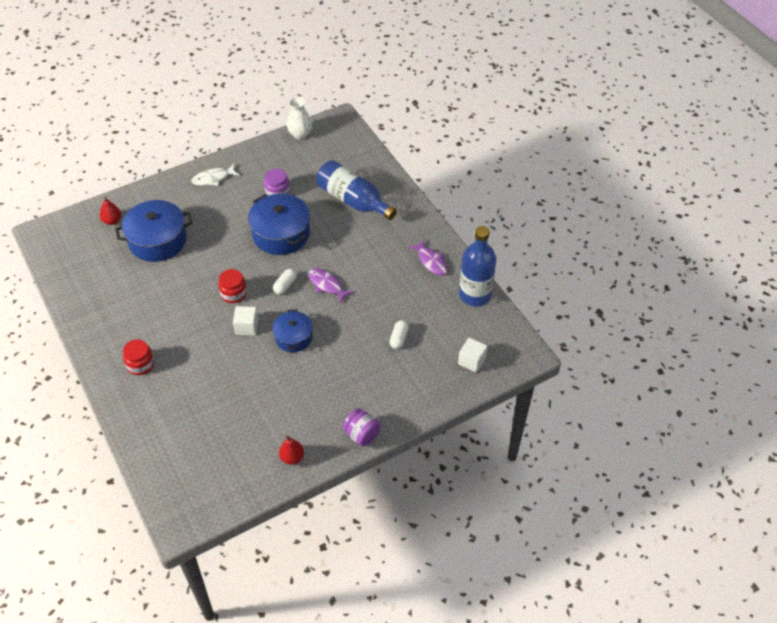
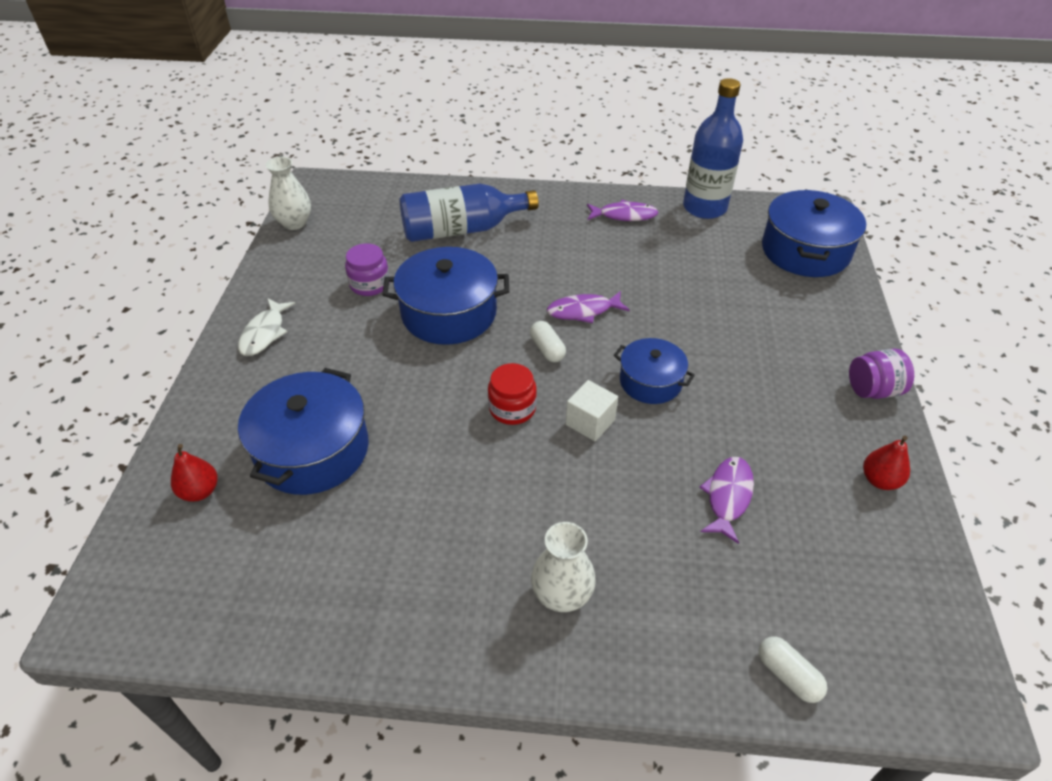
camera: 55 degrees left, 5 degrees down
(140, 364) = (562, 595): red jar -> white vase
(236, 400) = (728, 496): none -> purple fish
(399, 338) = (727, 290): white capsule -> white capsule (788, 675)
(471, 361) = (805, 251): white cube -> blue pot

